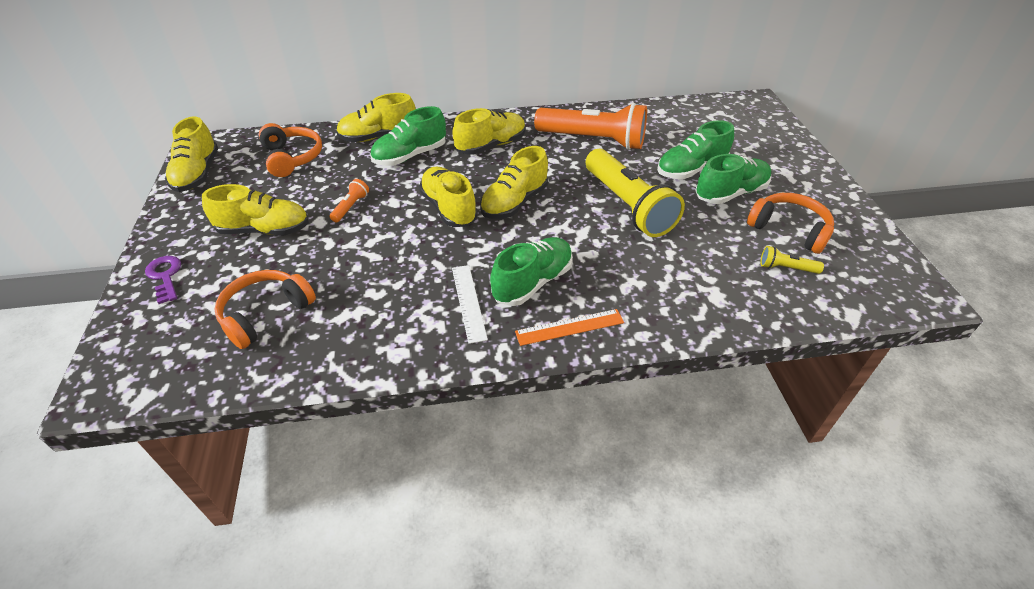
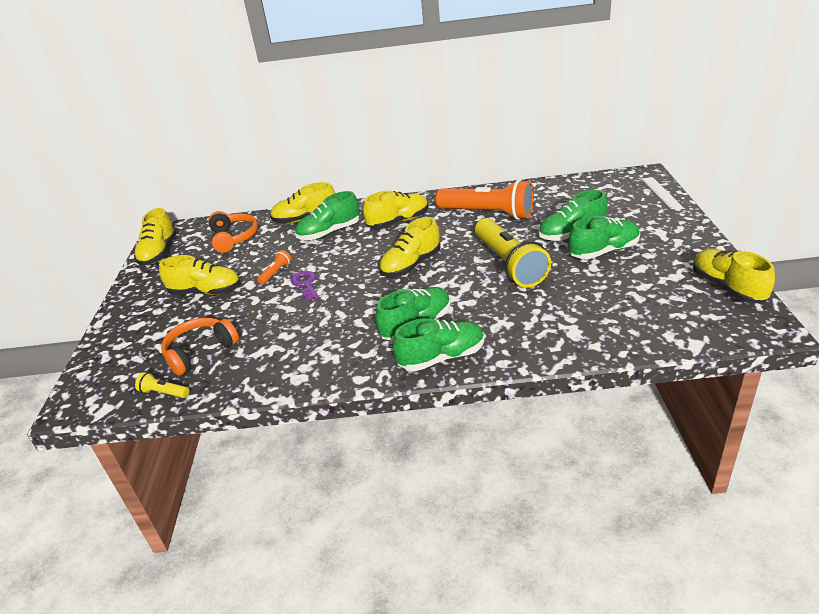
camera: 10 degrees right, 10 degrees down
(165, 276) = (127, 326): purple key -> purple key (305, 284)
(449, 208) = (355, 271): yellow shoe -> yellow shoe (727, 287)
(468, 302) = (361, 340): white ruler -> white ruler (661, 192)
(569, 327) = (441, 357): orange ruler -> green shoe
(786, 268) = (642, 309): yellow flashlight -> yellow flashlight (164, 392)
(789, 229) = (652, 278): orange headphones -> none

